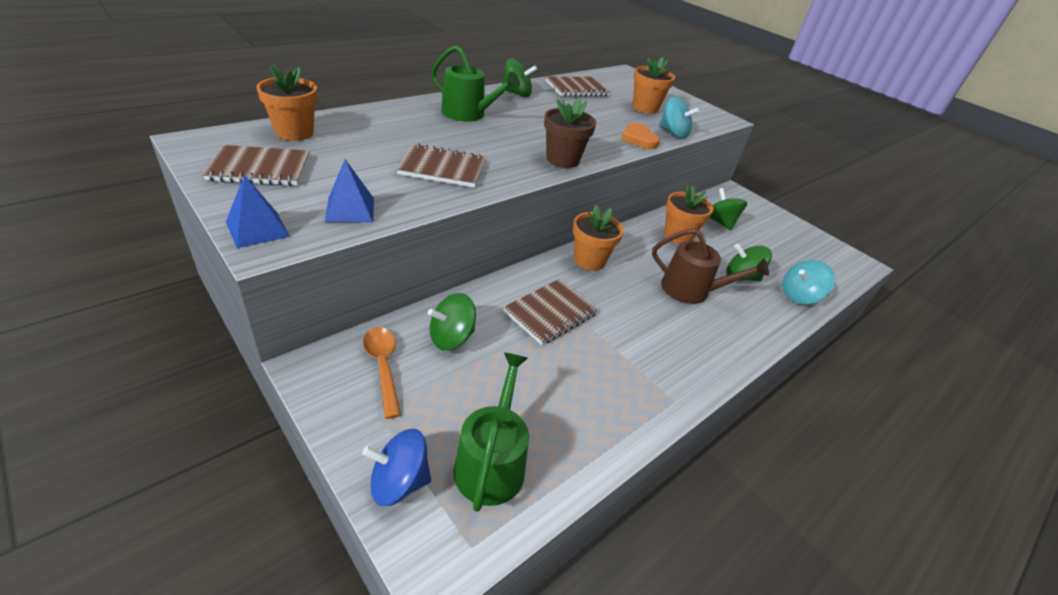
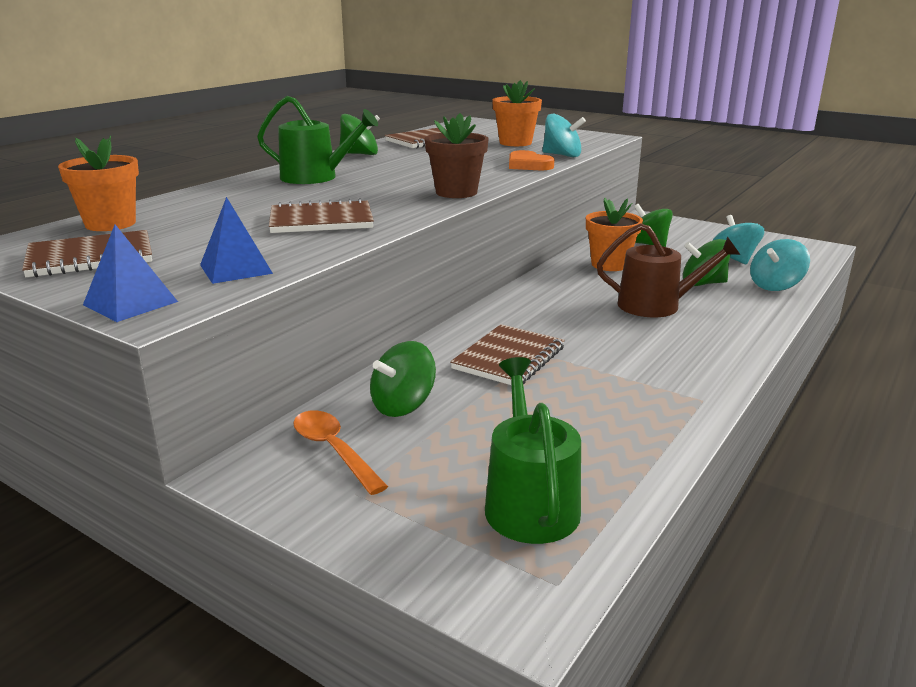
camera: 10 degrees left, 15 degrees down
(399, 482) = (427, 549): blue spinning top -> none
(589, 260) = (523, 305): orange flower pot -> none
(781, 256) = (734, 259): none -> turquoise spinning top

